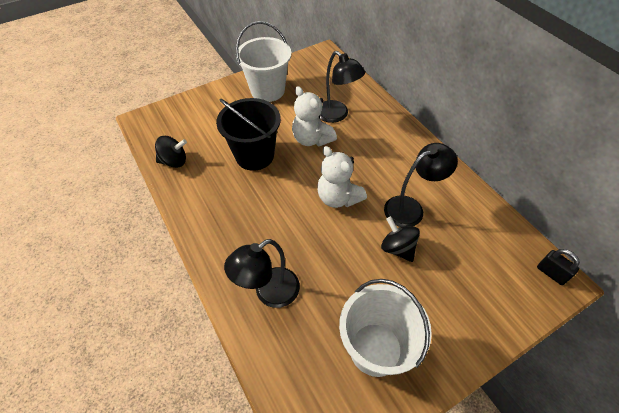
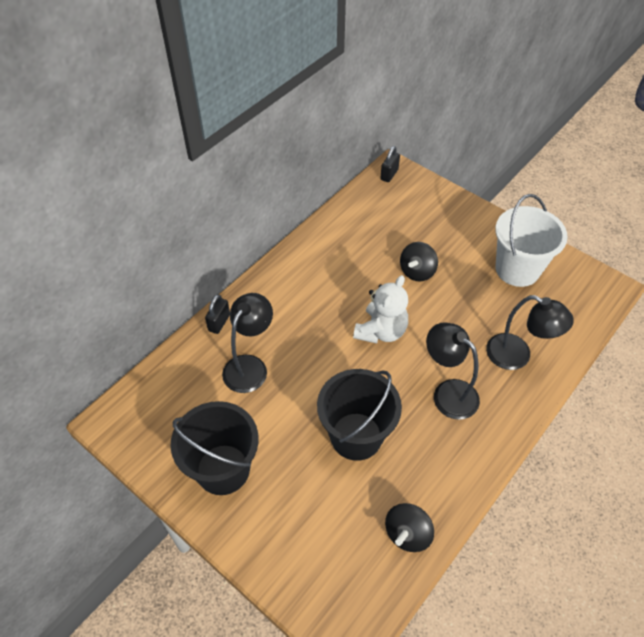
camera: 110 degrees left, 0 degrees up
(174, 161) = (407, 534): black spinning top -> black spinning top turned 120 degrees counterclockwise
(267, 90) = (223, 469): white bucket -> black bucket
(312, 139) = (303, 381): white teddy bear -> none
(381, 107) = (219, 322): none -> black padlock
(410, 208) = (366, 269): black lamp -> black lamp (448, 393)

